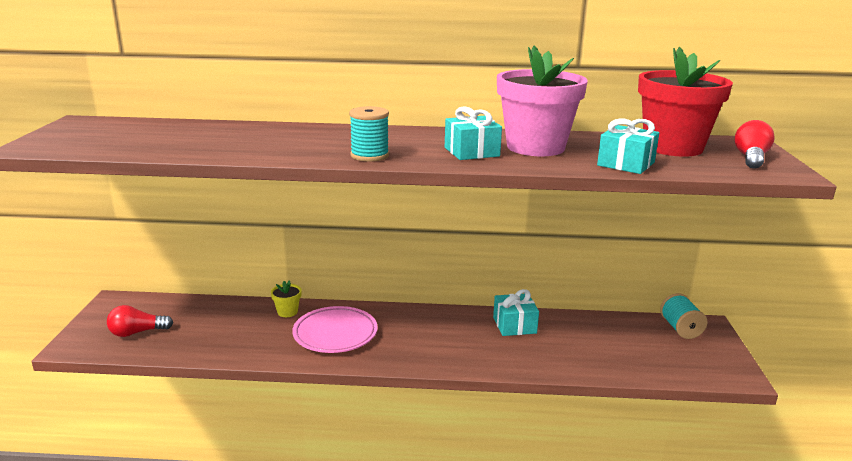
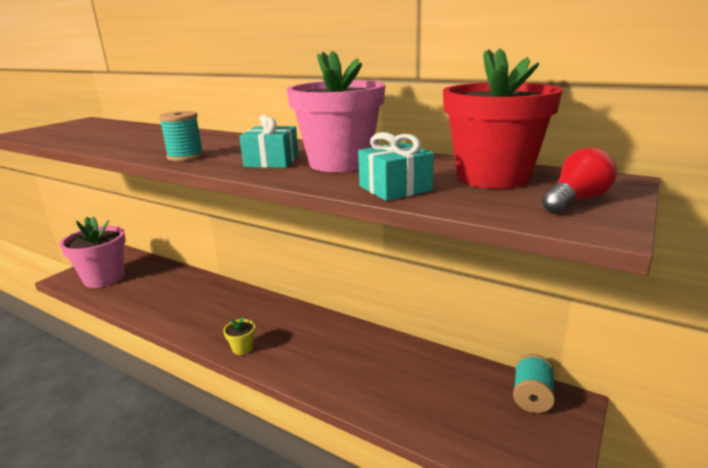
camera: 30 degrees right, 0 degrees up
(137, 332) = (104, 278): red light bulb -> pink flower pot
(287, 312) = (204, 285): yellow flower pot -> yellow flower pot (242, 348)
(335, 334) = (214, 311): pink plate -> none
(514, 325) = (359, 343): turquoise gift -> none

